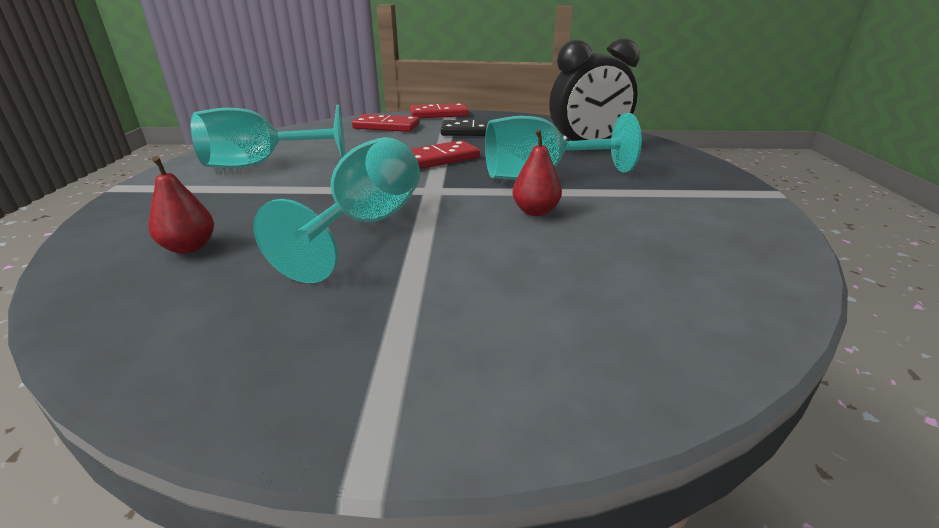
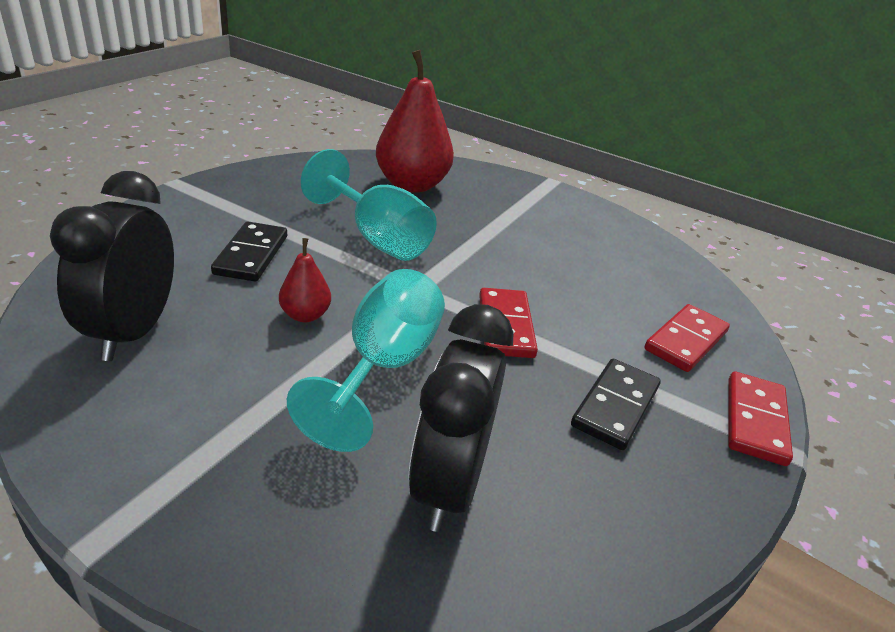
camera: 115 degrees right, 5 degrees up
(189, 247) = (412, 185): red pear -> red pear, size x2.09
(261, 164) = (567, 233): turquoise goblet -> none
(492, 270) = (251, 255): none -> black domino
(684, 263) = (133, 332): none -> black clock

